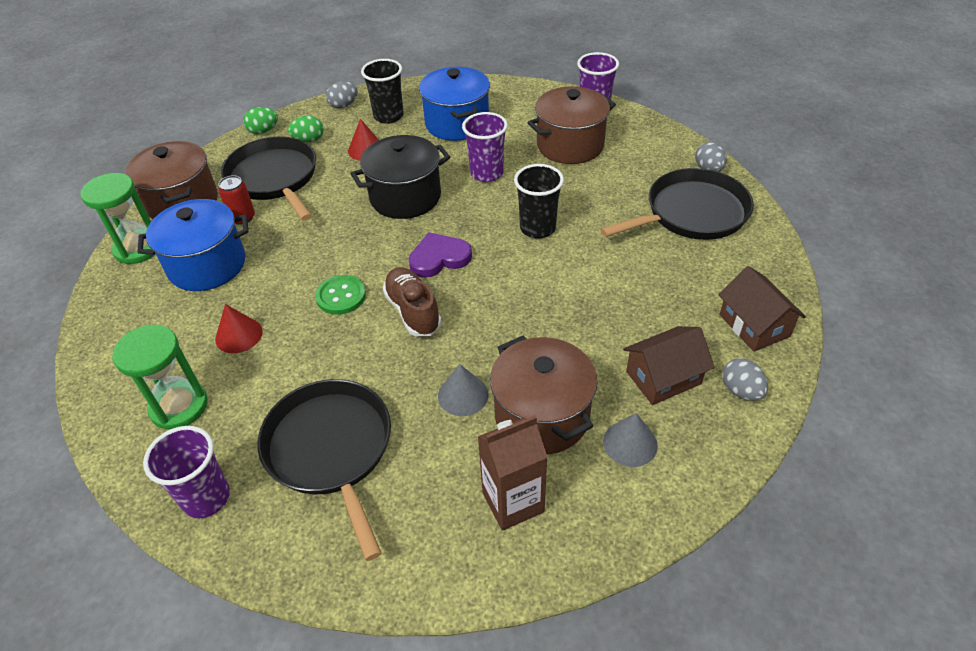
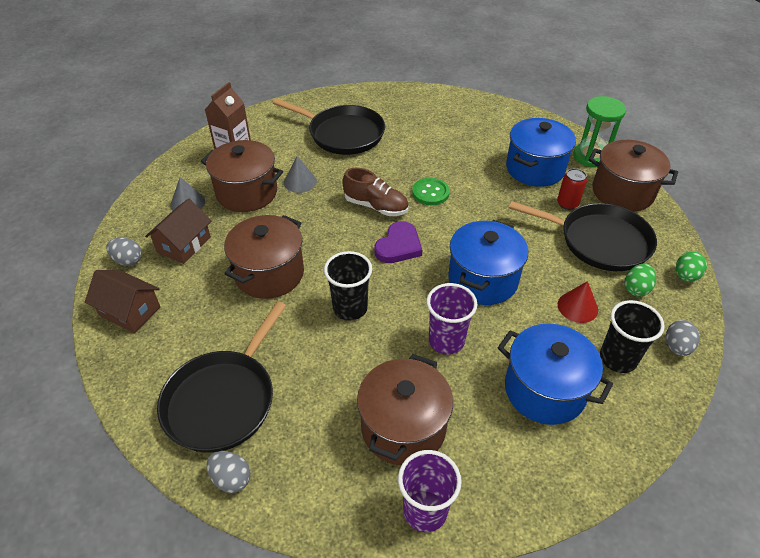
camera: 140 degrees right, 0 degrees up
(179, 406) = (437, 115): green hourglass -> none
(206, 498) = (376, 99): purple cup -> none
(239, 335) = (457, 149): red cone -> none
(405, 197) = (483, 279): black pot -> blue pot
(587, 294) = (269, 273): none -> brown pot

